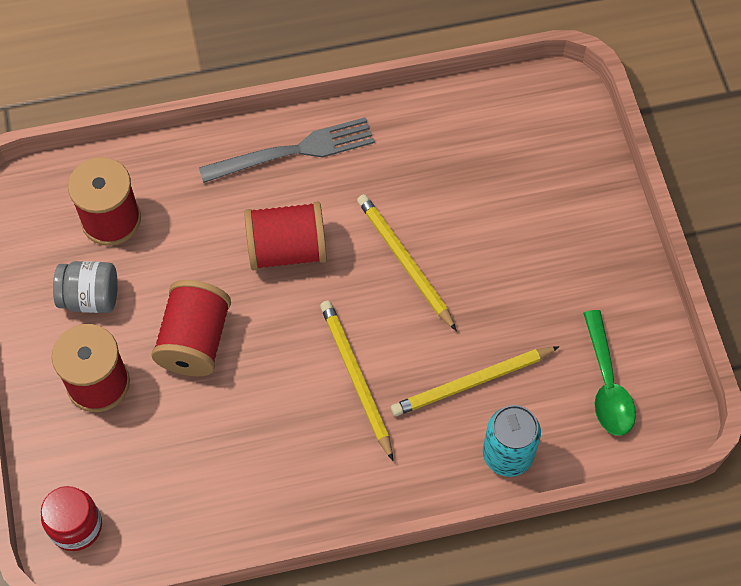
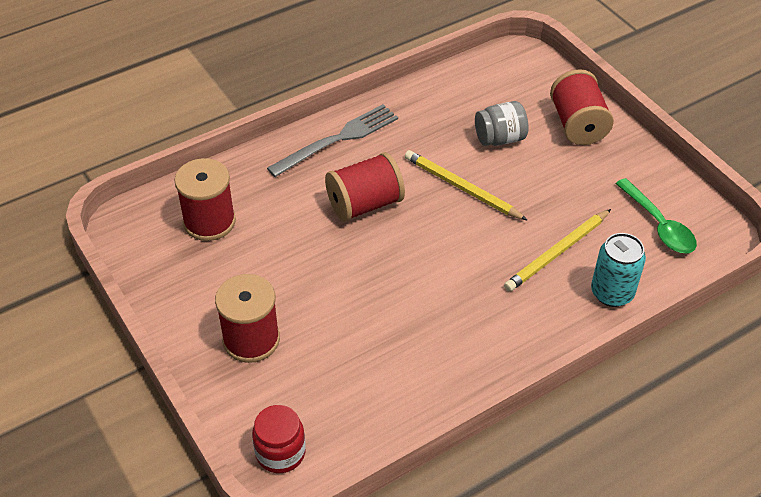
camera: 20 degrees left, 15 degrees down
(90, 297) = (216, 280): grey jar -> grey jar (500, 138)
(195, 341) = (320, 286): red spool -> red spool (577, 125)
(356, 378) = (465, 275): yellow pencil -> none

